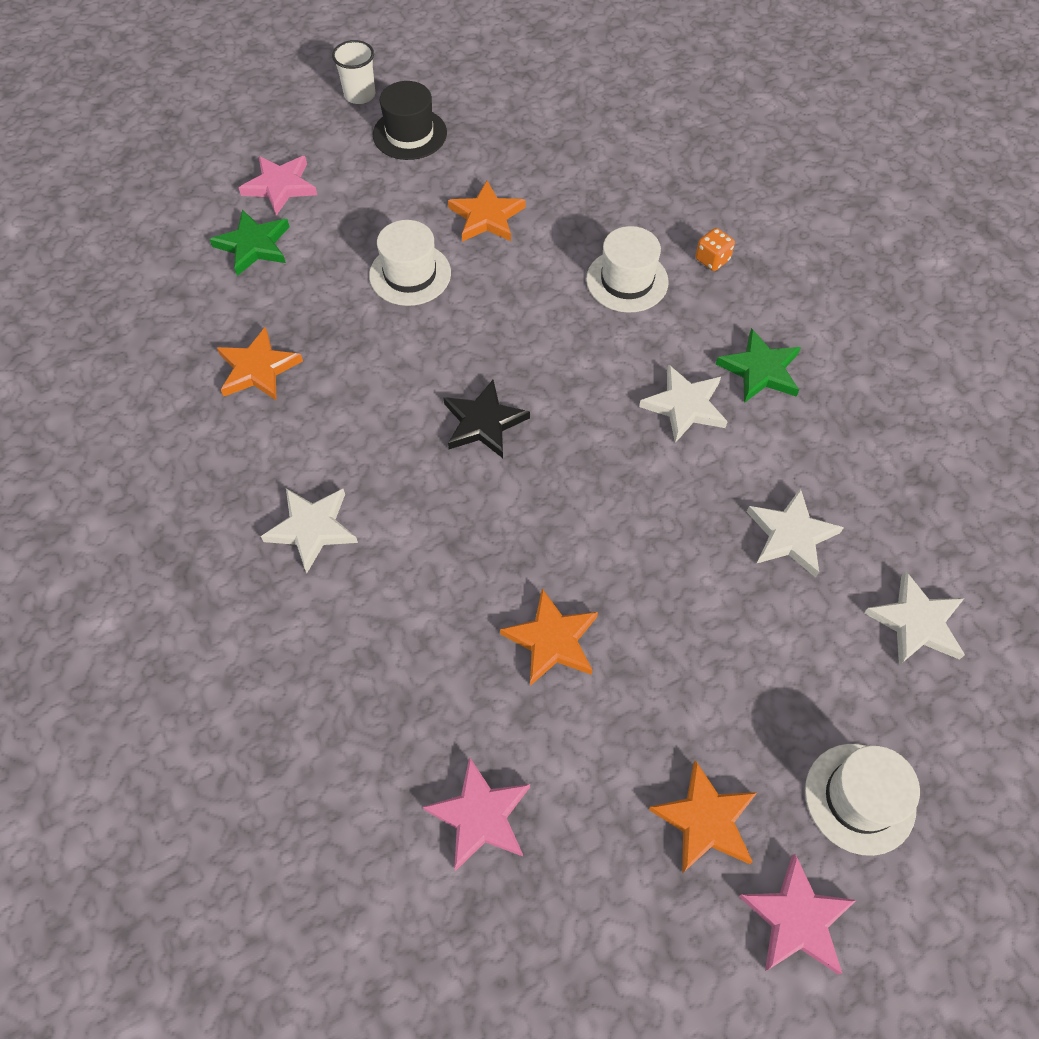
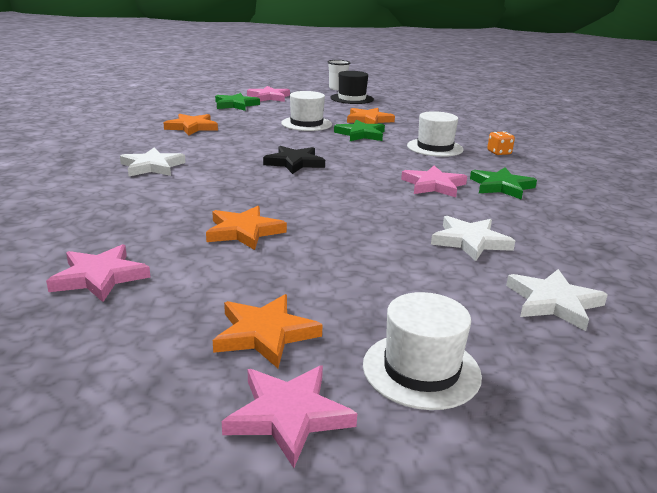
camera: 25 degrees right, 35 degrees down
(507, 279) = (361, 134): none -> green star
(685, 406) = (433, 185): white star -> pink star

